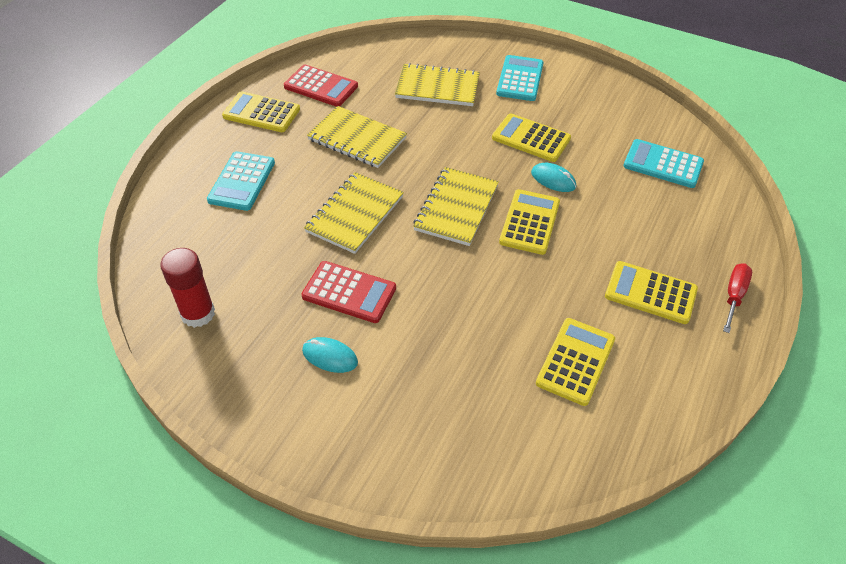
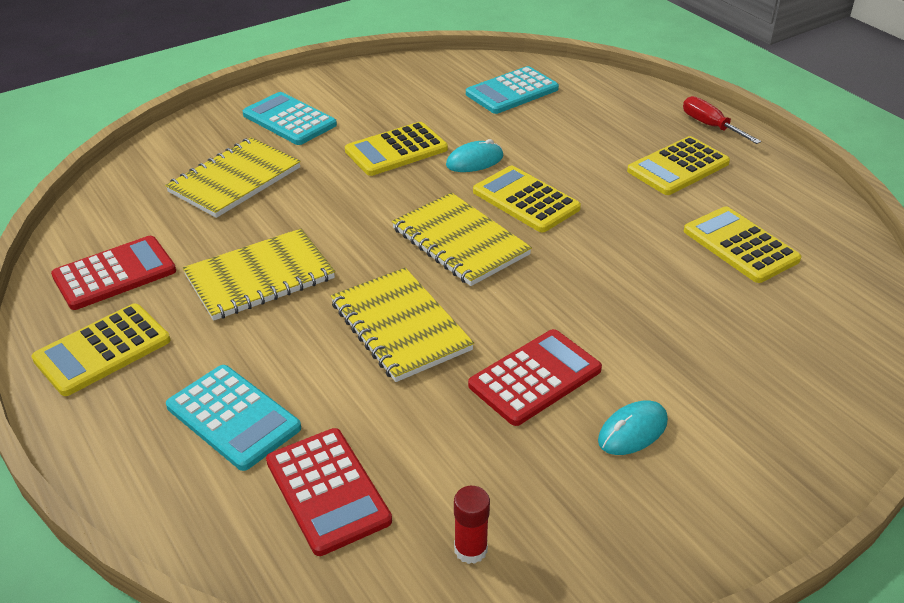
camera: 60 degrees left, 10 degrees down
(198, 313) = (470, 549): red glue stick -> red glue stick, size x0.60
(210, 240) = (327, 491): none -> red calculator

